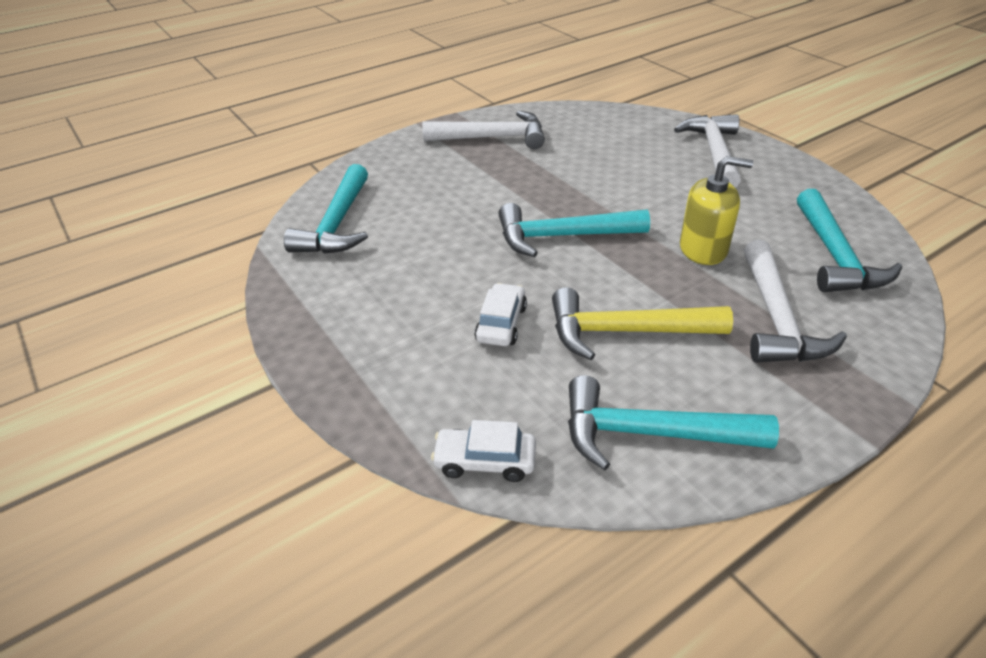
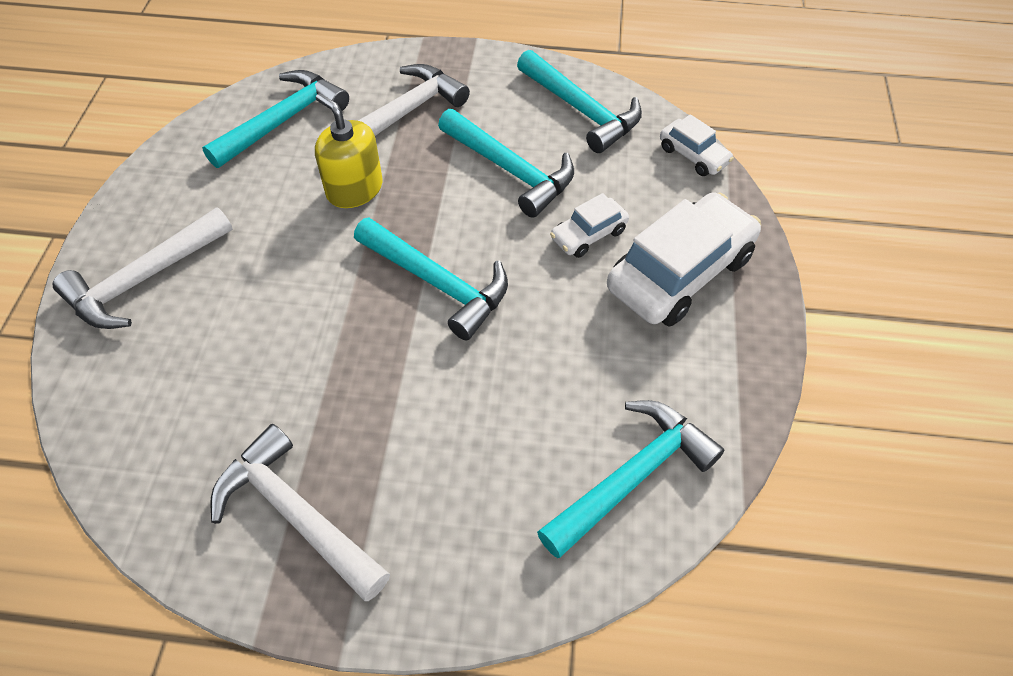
camera: 140 degrees left, 15 degrees up
(400, 341) = (679, 272): none -> white car
(626, 332) = (510, 170): yellow hammer -> turquoise hammer

